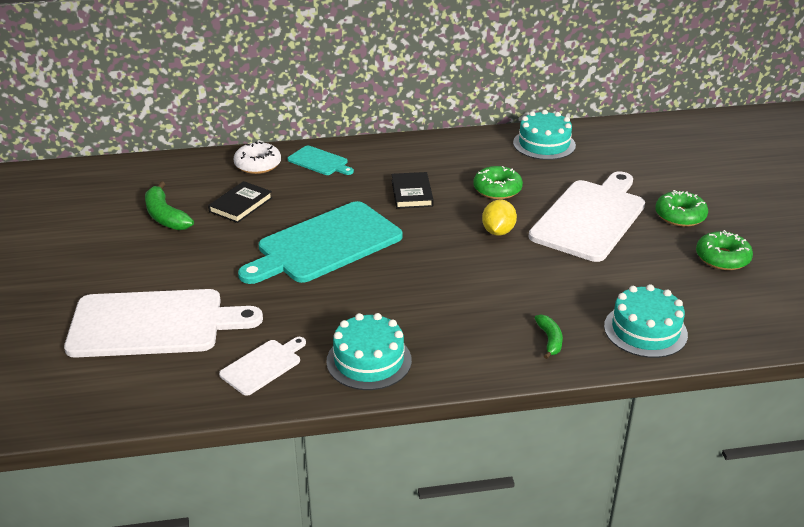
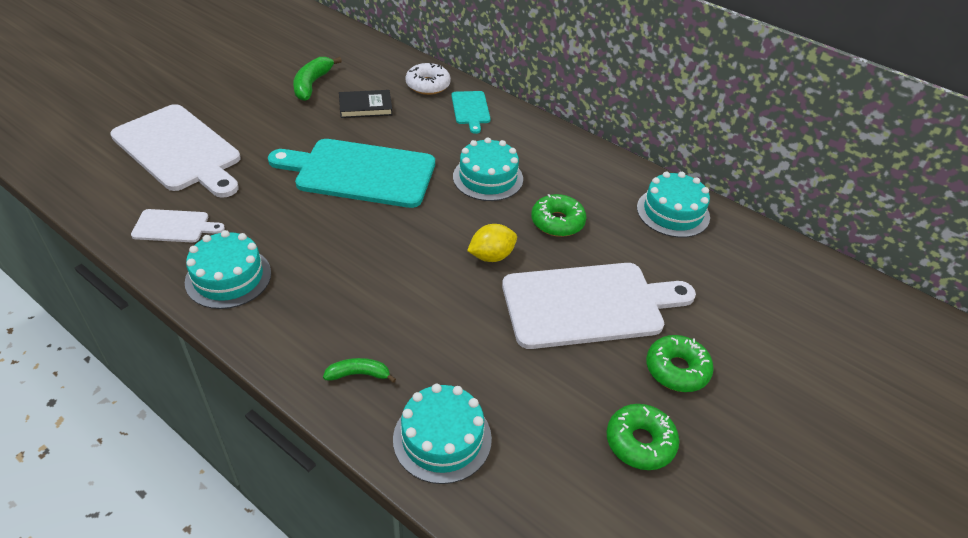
camera: 45 degrees right, 10 degrees up
(412, 193) = (488, 178): black book -> turquoise cake
(549, 340) = (359, 374): green banana -> green banana turned 135 degrees counterclockwise

